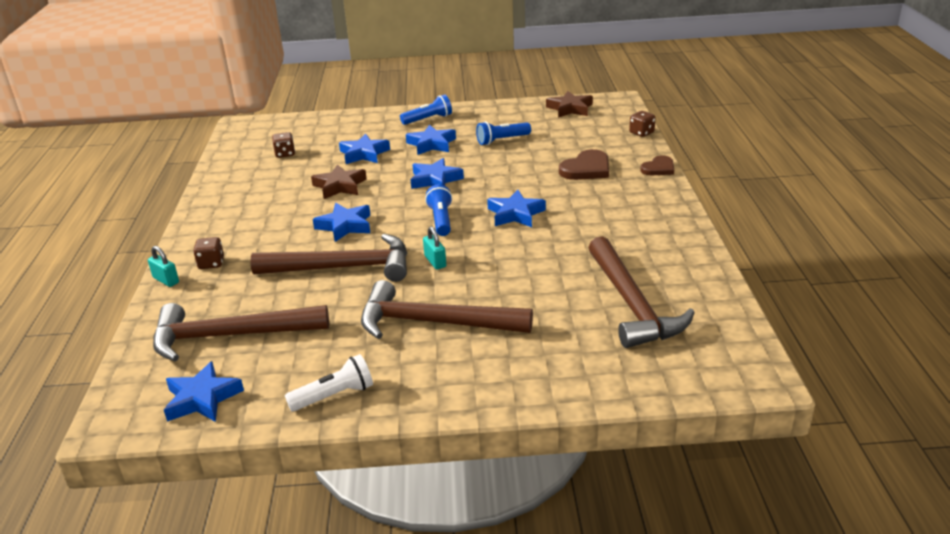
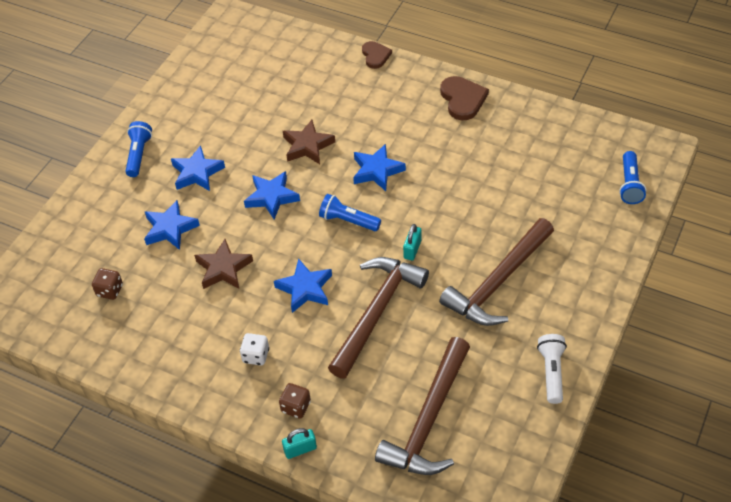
camera: 60 degrees left, 20 degrees up
(202, 398) = (505, 458): blue star -> none
(257, 228) = (256, 355): none -> white dice
(435, 261) = (412, 249): turquoise padlock -> turquoise padlock turned 75 degrees counterclockwise
(502, 140) = (236, 123): blue flashlight -> blue flashlight (629, 185)
(570, 109) = (216, 52): brown star -> brown star (307, 146)
(586, 169) = (339, 95): brown heart -> brown heart (462, 99)
(632, 304) = (549, 165): brown hammer -> none
(641, 133) = (306, 34): brown dice -> none

